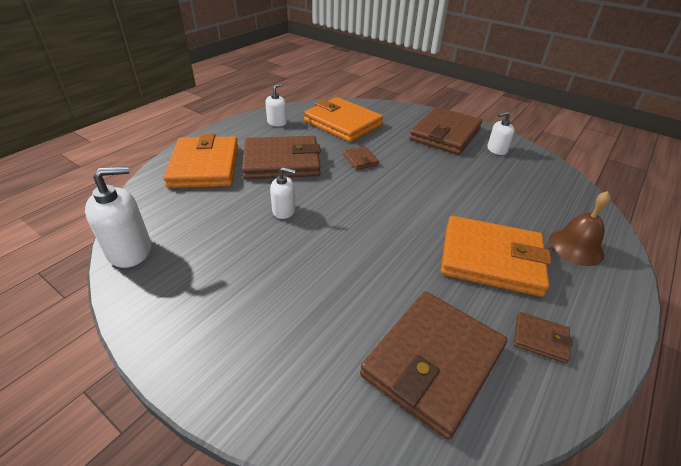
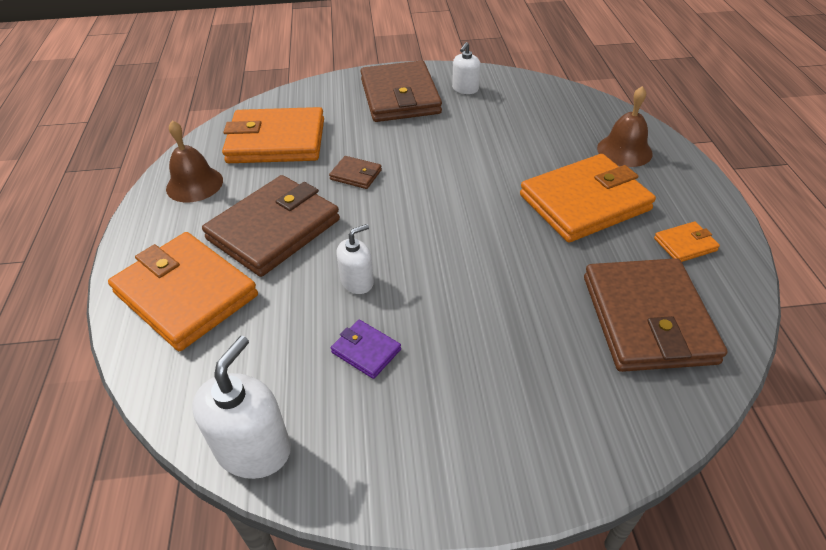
camera: 40 degrees left, 5 degrees up
(238, 246) = (366, 351): none -> purple wallet
(277, 122) = (194, 184): white soap dispenser -> brown bell
(540, 339) = (685, 244): brown wallet -> orange wallet

